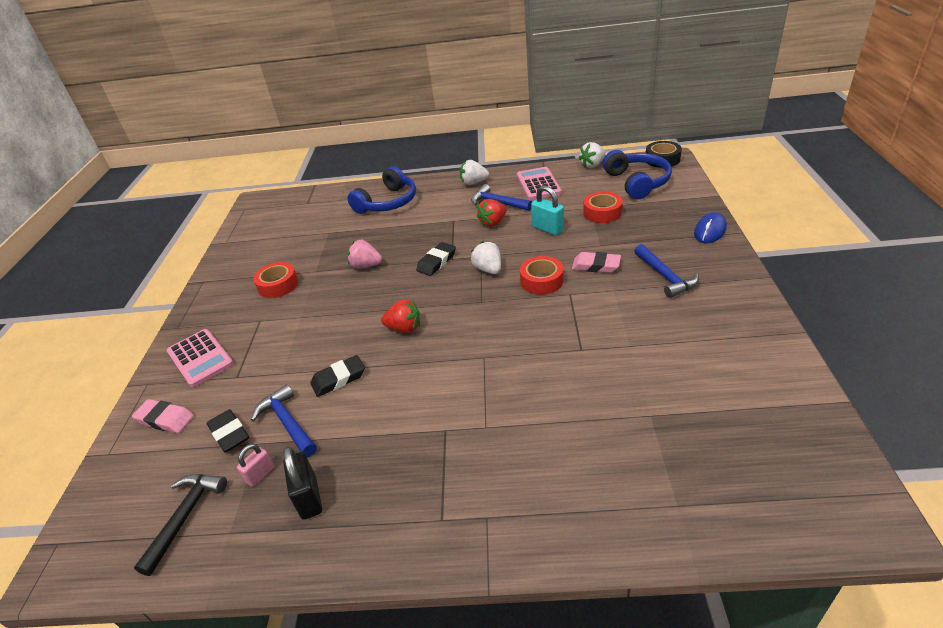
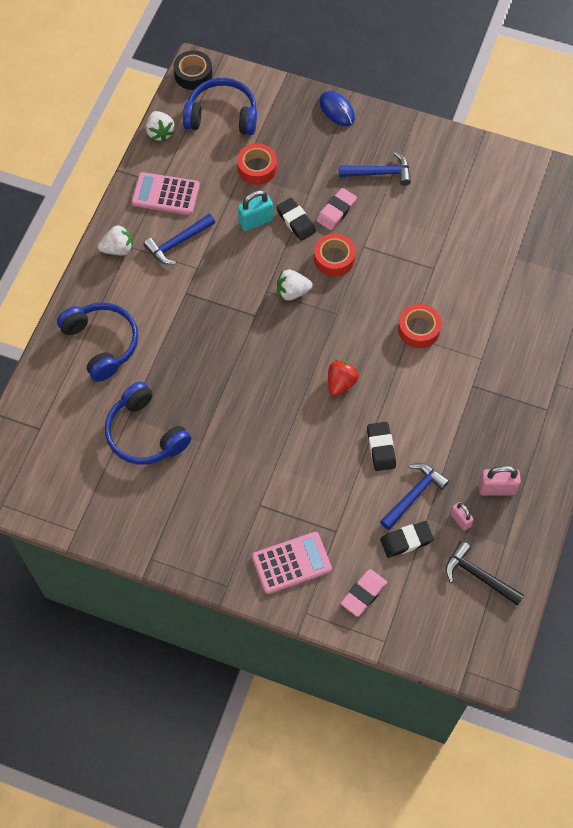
camera: 75 degrees left, 25 degrees up
(278, 285) = (206, 481): red tape -> red tape (419, 329)
(287, 422) = (414, 495): blue hammer -> blue hammer turned 150 degrees clockwise
(309, 498) = (496, 488): black padlock -> pink padlock
(315, 244) = (145, 433): none -> blue headphones
(366, 266) = (221, 393): pink strawberry -> none
(436, 262) = (253, 330): black eraser -> black eraser (296, 221)
(473, 183) = (118, 249): white strawberry -> white strawberry turned 120 degrees counterclockwise
(493, 223) = (214, 260): red strawberry -> none

